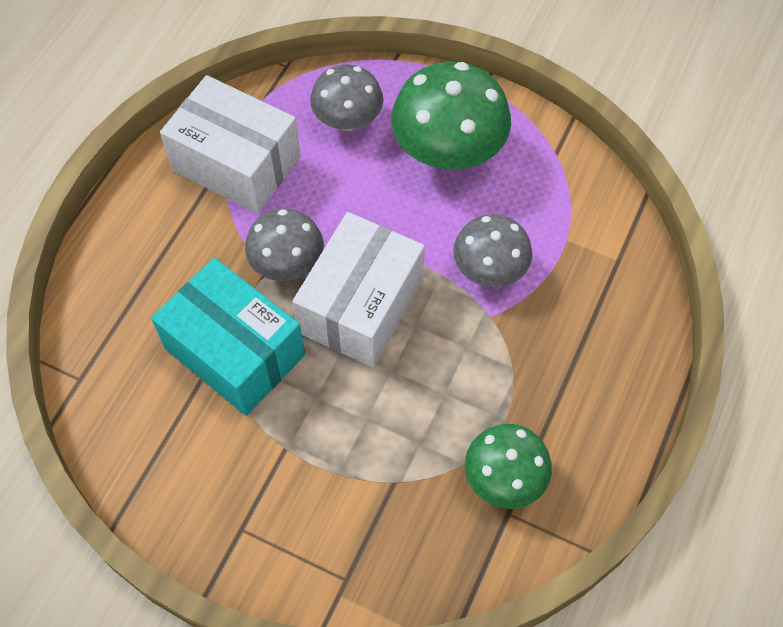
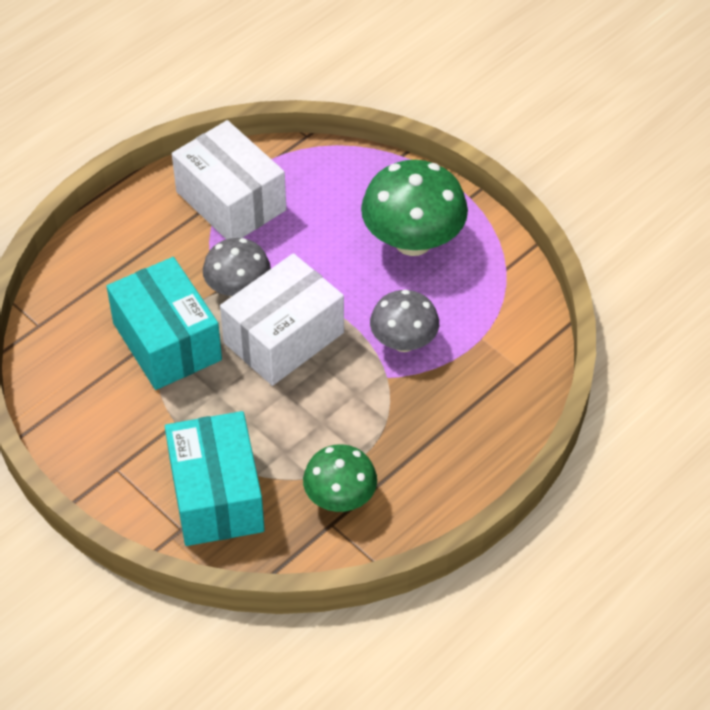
camera: 20 degrees right, 10 degrees down
(348, 120) = (339, 193): grey mushroom -> none
(368, 523) = (216, 495): none -> turquoise box

